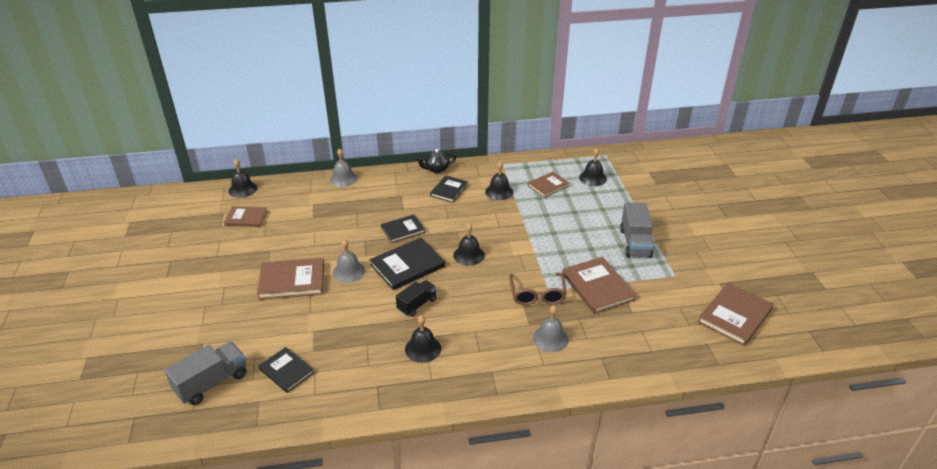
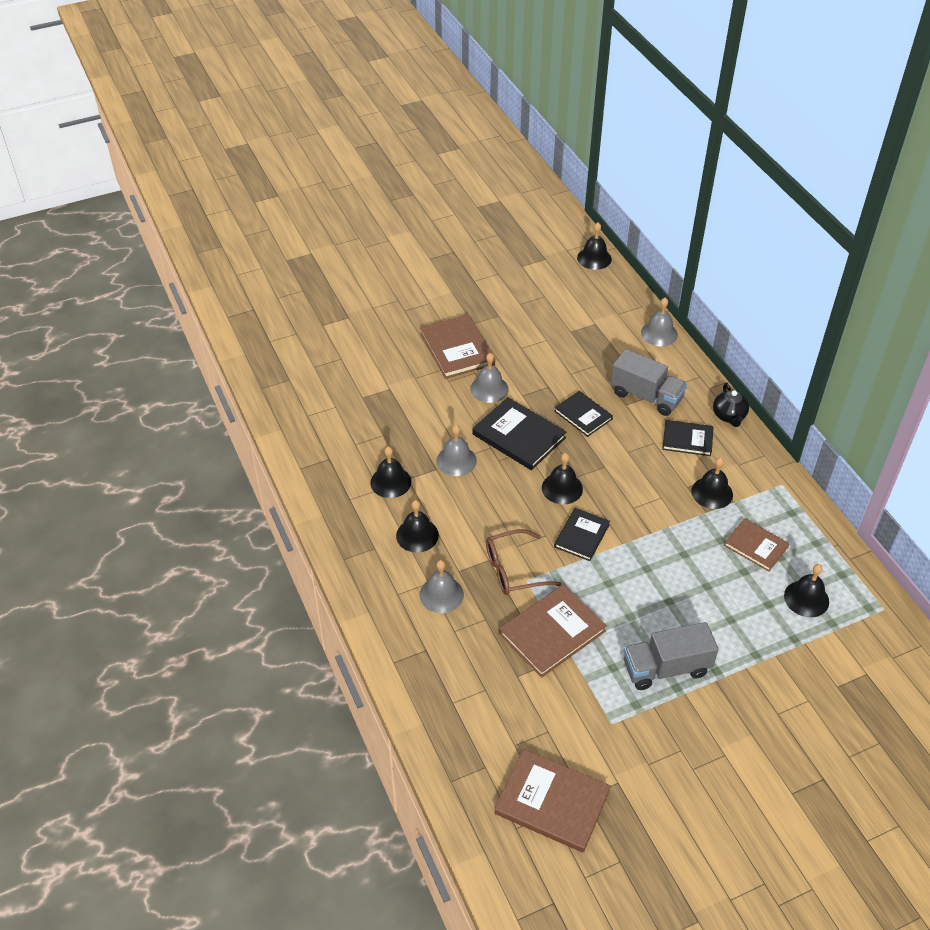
camera: 75 degrees right, 10 degrees up
(212, 383) = (302, 341): grey truck -> grey truck (646, 396)
(246, 218) = (544, 279): brown book -> none
(286, 371) = (330, 386): black book -> black book (581, 536)
(417, 305) = (456, 460): black truck -> grey bell
(436, 169) = (729, 416): black teapot -> black teapot turned 150 degrees counterclockwise
(486, 342) = (417, 535): none -> black bell

